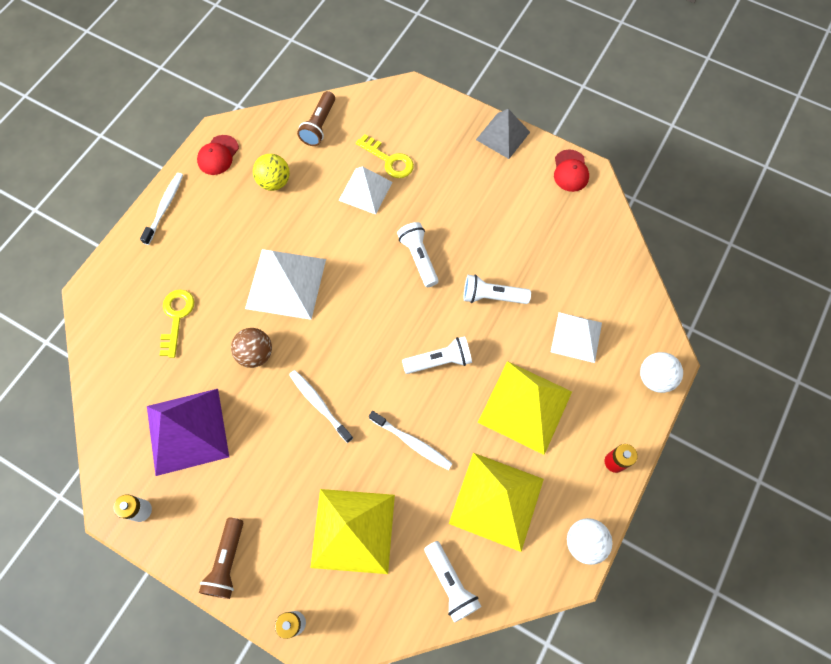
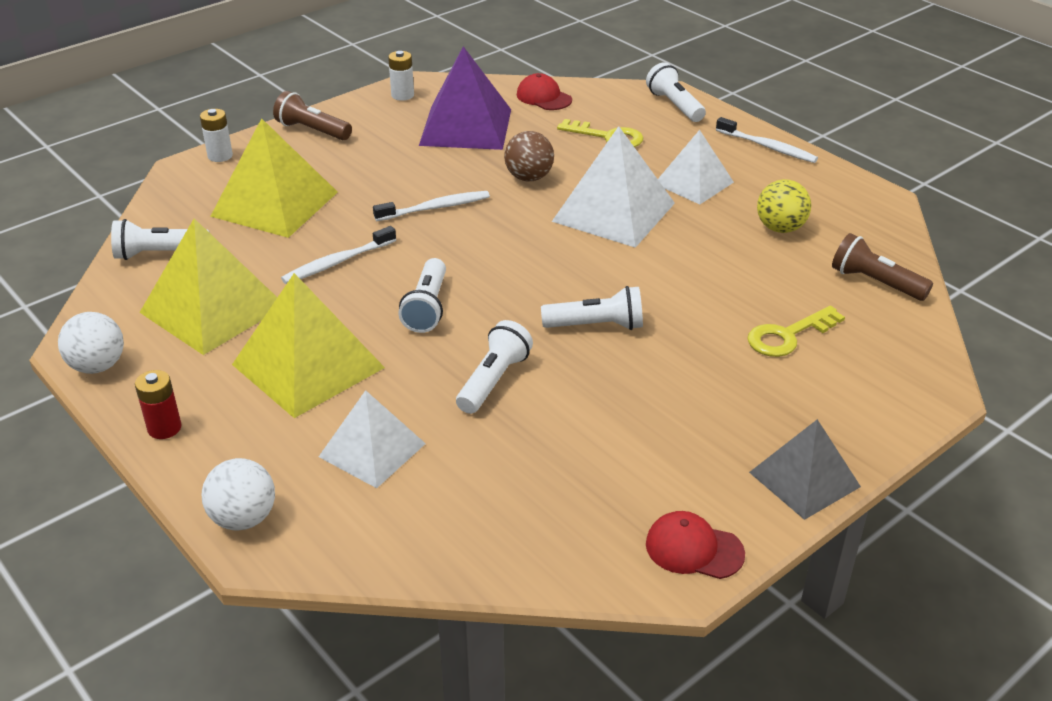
camera: 110 degrees right, 30 degrees down
(111, 283) = (674, 105): none -> white flashlight
(218, 155) = (841, 193): red cap -> red cap (544, 97)
(365, 191) = (736, 301): white pyramid -> white pyramid (693, 182)

